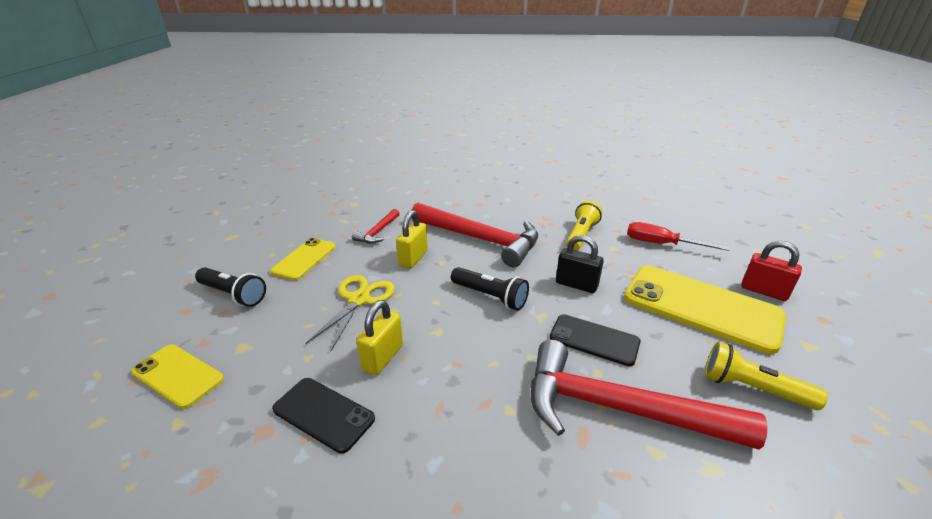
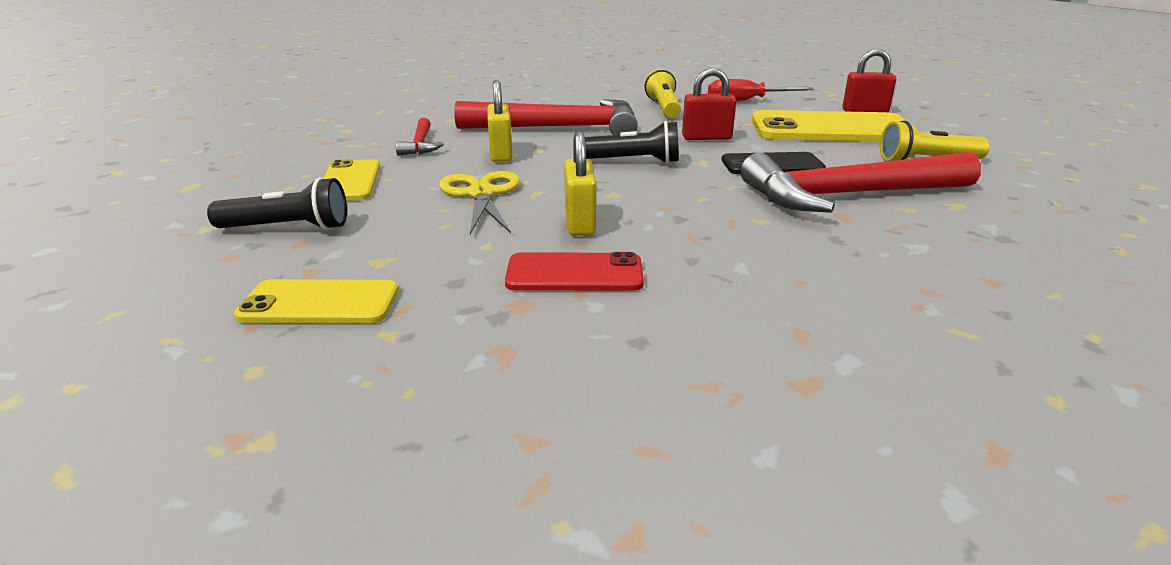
camera: 30 degrees left, 5 degrees down
(323, 414) = (574, 273): black phone -> red phone
(576, 285) = (706, 138): black padlock -> red padlock

